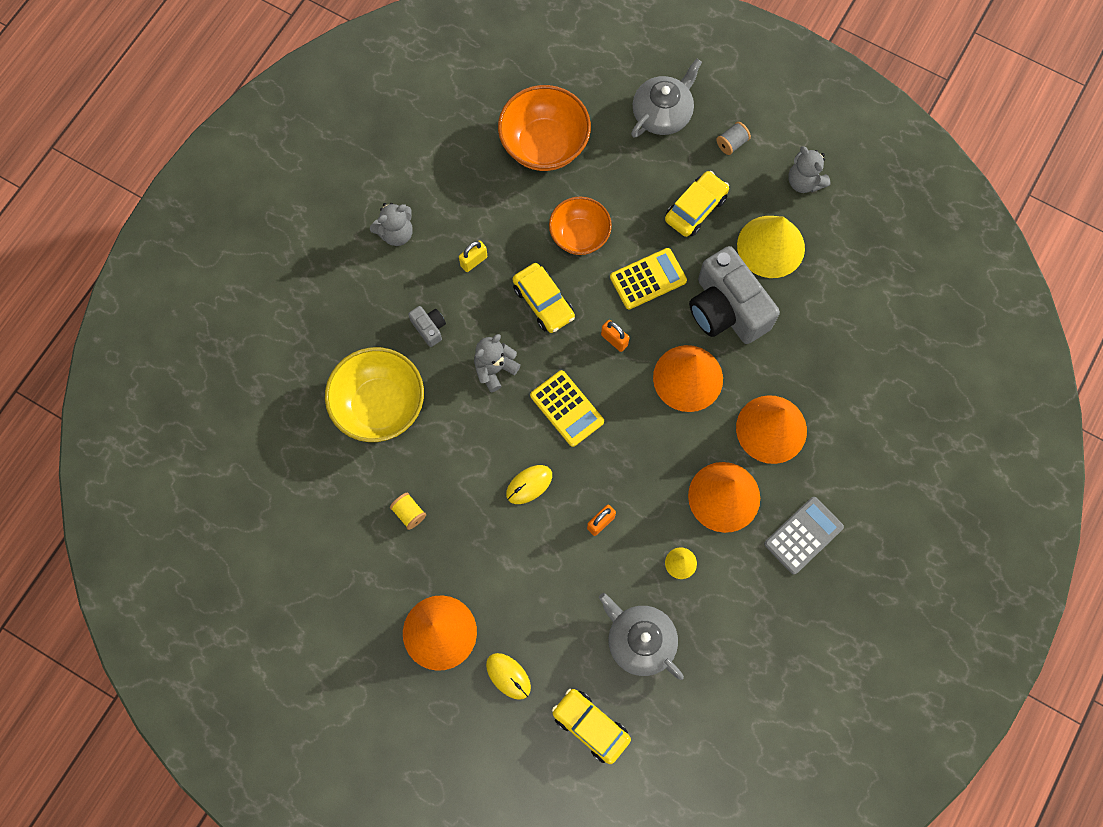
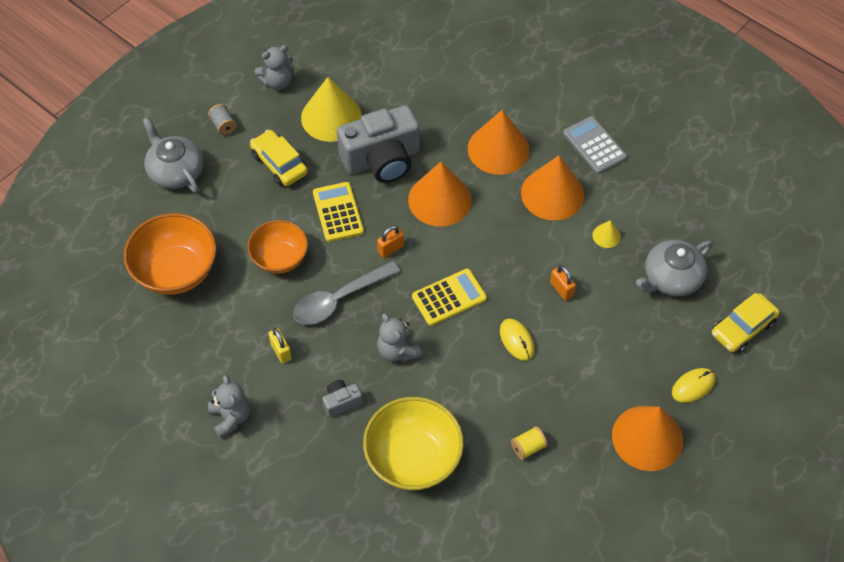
camera: 80 degrees left, 15 degrees down
(543, 302) = (339, 299): yellow car -> grey spoon

